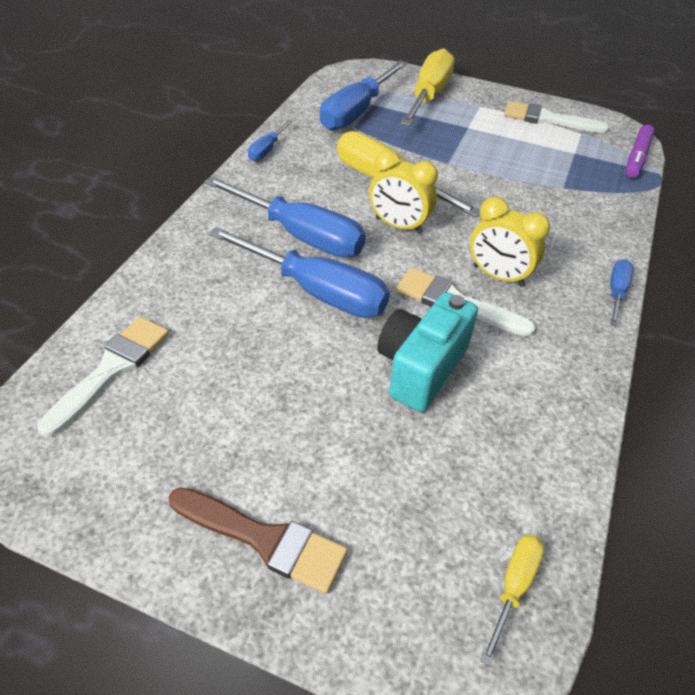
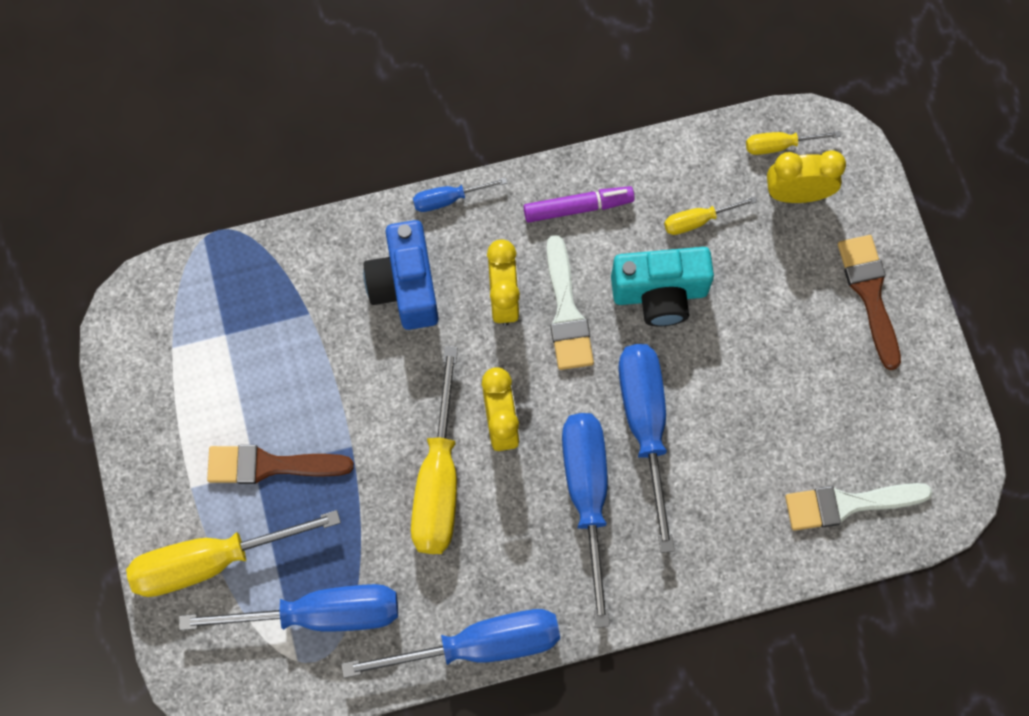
camera: 125 degrees left, 25 degrees up
(267, 150) = (480, 645): blue screwdriver -> blue screwdriver, size x2.09
(437, 557) = (797, 194): none -> yellow clock
(466, 132) = (270, 465): none -> brown brush
(473, 443) = (698, 220): none -> yellow screwdriver
(547, 119) = (166, 397): white brush -> none
(550, 235) = (405, 286): none -> blue camera
(637, 157) = (186, 270): purple marker -> purple marker (578, 207)

